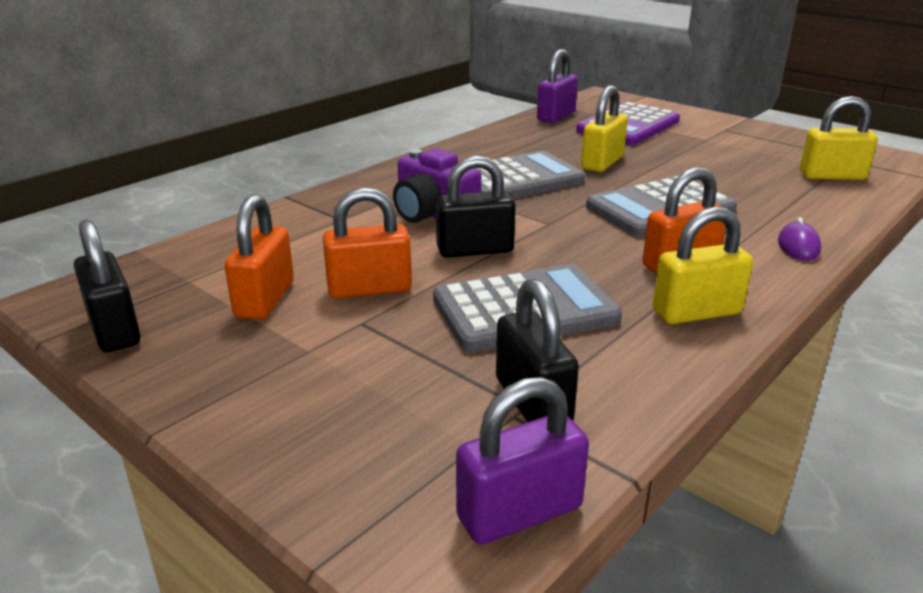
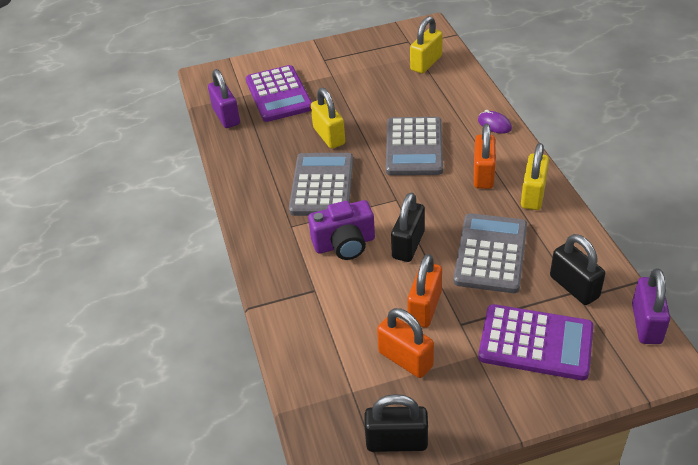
camera: 55 degrees left, 15 degrees up
(371, 395) = (535, 343): none -> purple calculator
(532, 402) = (574, 287): black padlock -> black padlock turned 45 degrees clockwise

